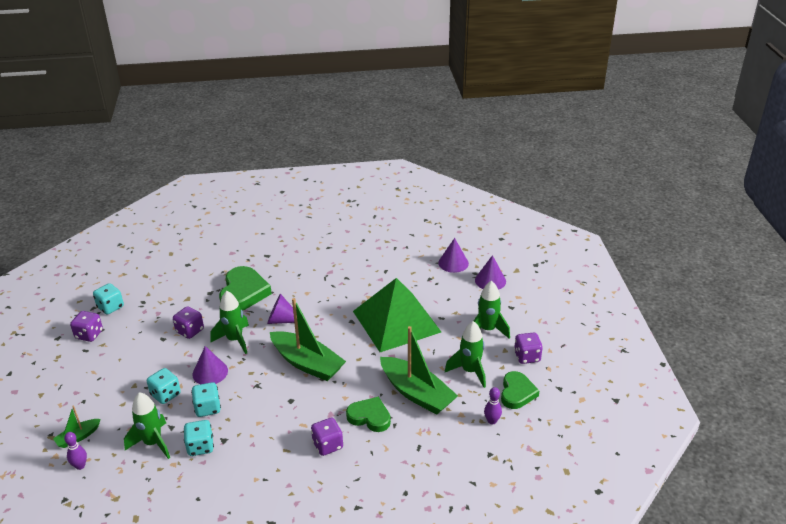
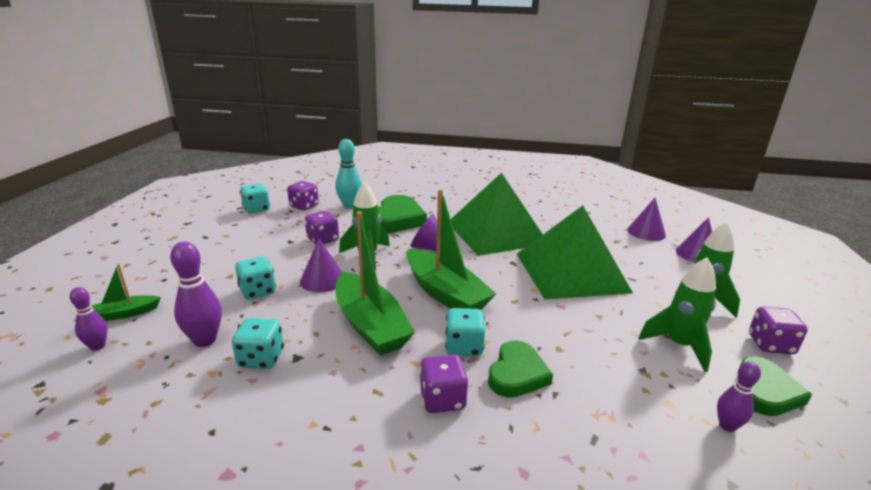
camera: 15 degrees right, 10 degrees down
(89, 334) = (219, 225): purple dice -> purple dice (304, 206)
(153, 443) = (205, 340): green rocket -> purple bowling pin
(194, 284) = (349, 206): none -> turquoise bowling pin
(208, 408) = (298, 315): turquoise dice -> turquoise dice (464, 347)
(332, 290) = (496, 232): none -> green pyramid
(369, 417) = (517, 374): green heart -> green heart turned 75 degrees clockwise
(416, 393) = (594, 357): green boat -> green boat (370, 325)

